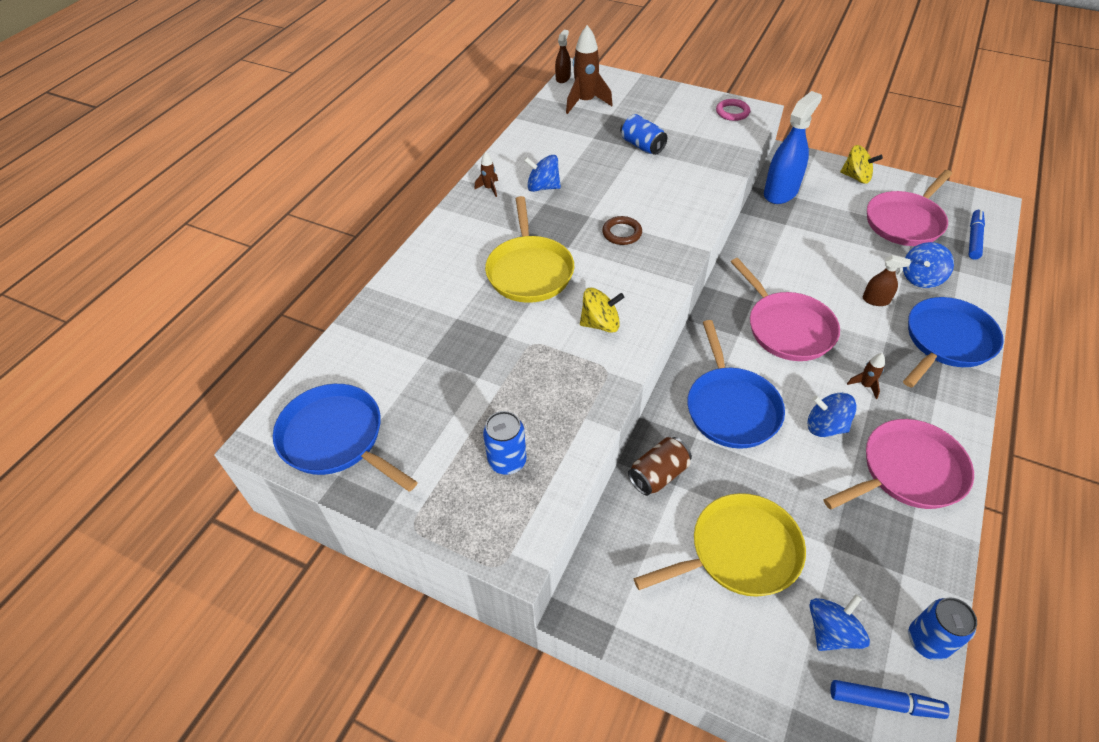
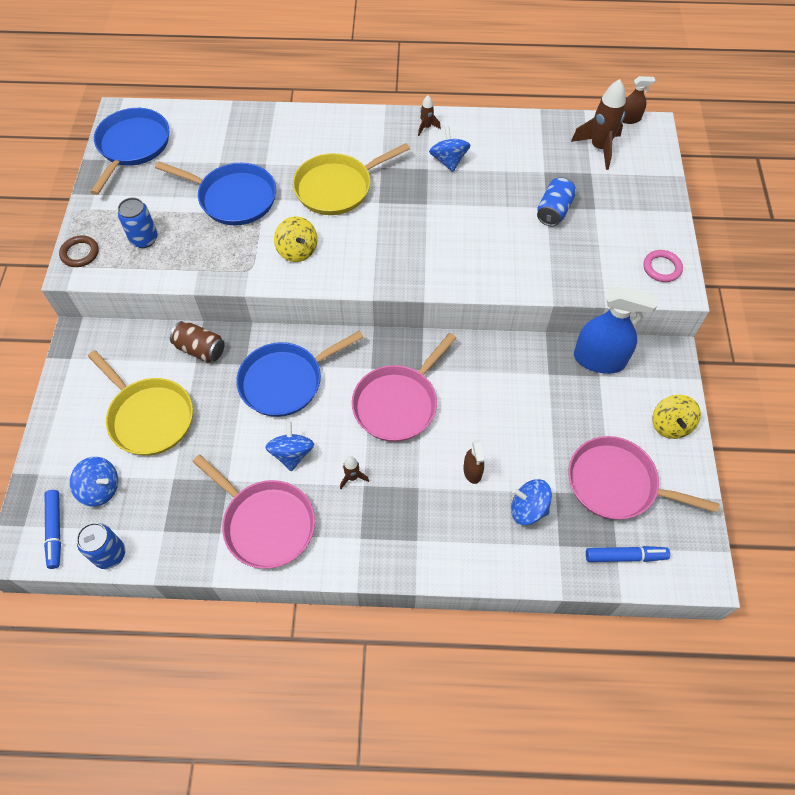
camera: 65 degrees right, 10 degrees up
(622, 233) = (415, 232): brown ring -> brown ring (80, 253)
(946, 341) = (443, 541): blue pan -> blue pan (234, 198)

